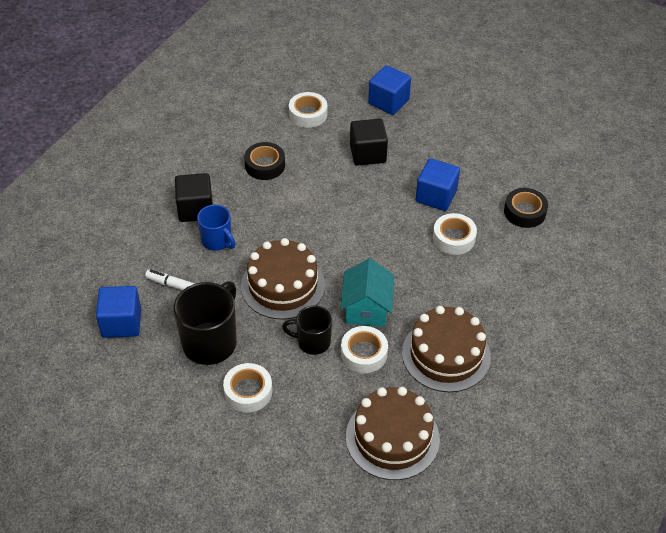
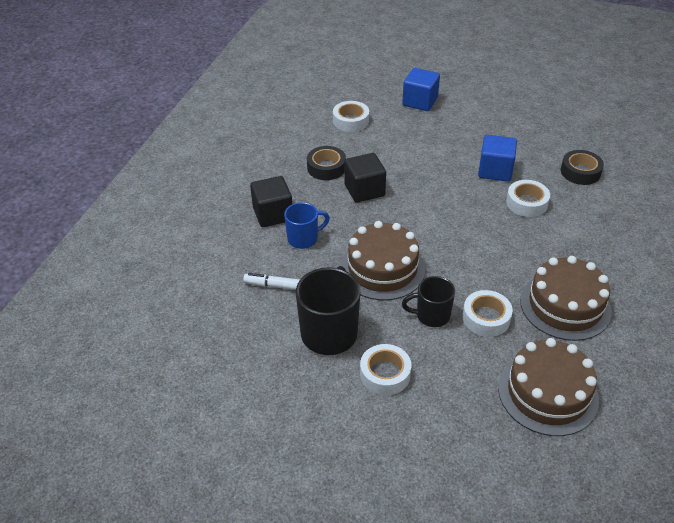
camera: 10 degrees left, 5 degrees down
(121, 323) = (232, 329): blue cube -> none
(217, 241) = (304, 239): blue mug -> blue mug turned 60 degrees counterclockwise
(366, 309) = (472, 276): turquoise house -> none
(367, 154) = (418, 145): black cube -> black cube (364, 190)

